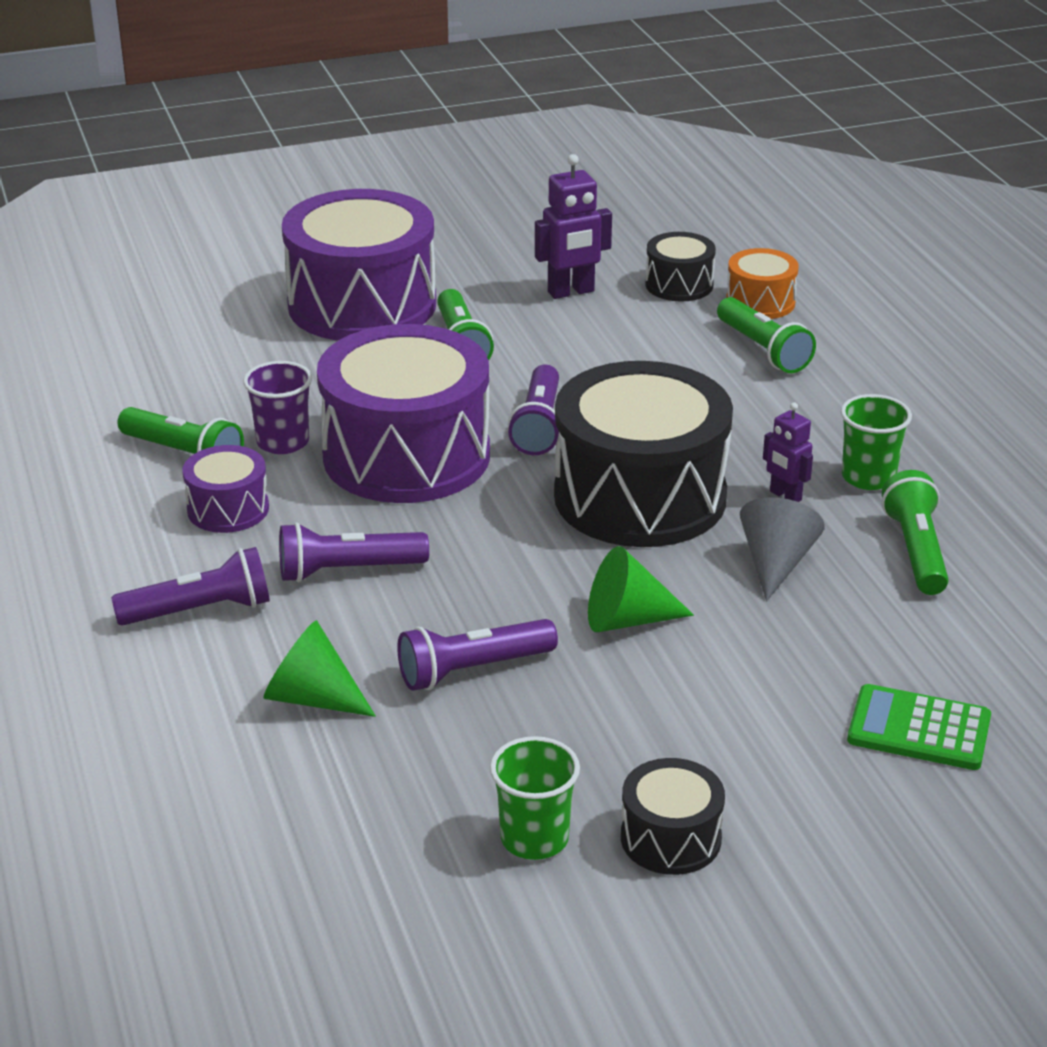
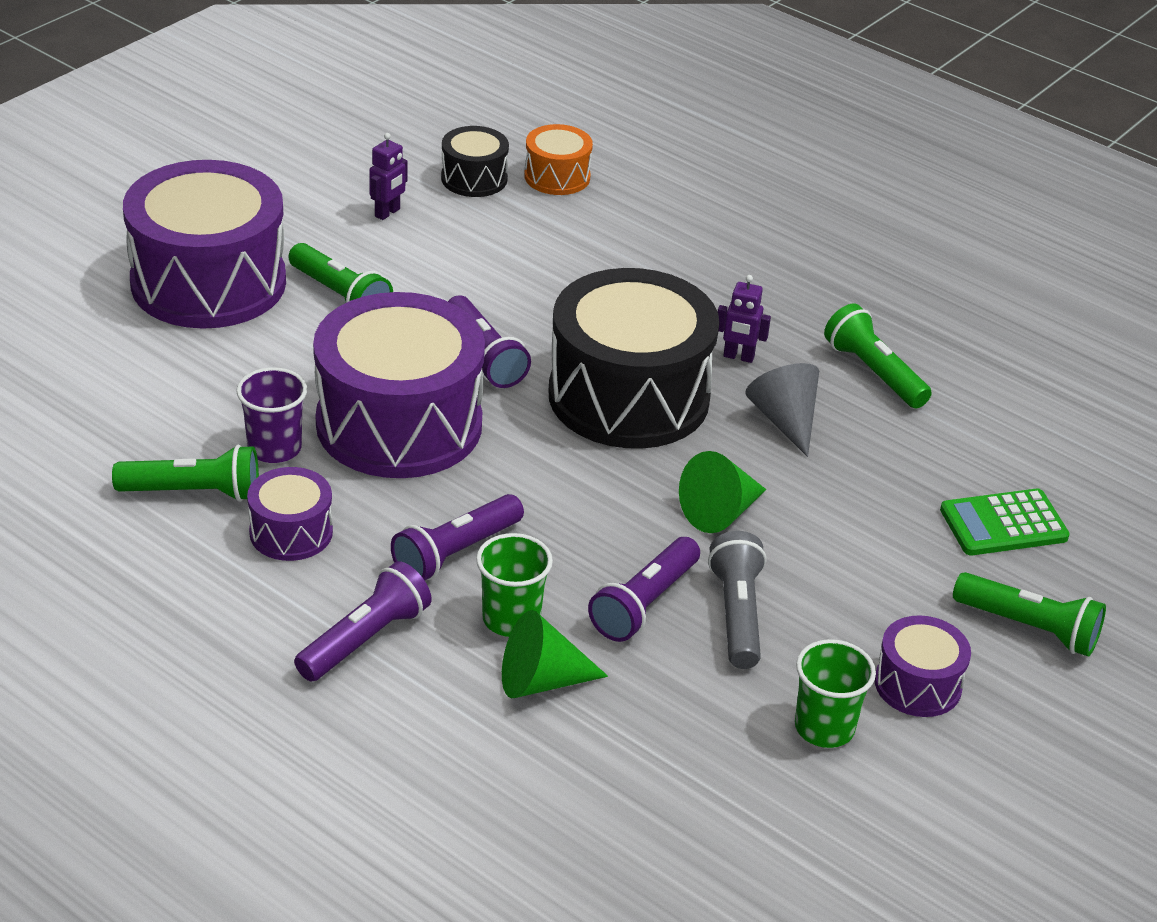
camera: 35 degrees left, 5 degrees up
(551, 710) = (737, 614): none -> grey flashlight
(571, 292) = (387, 213): purple robot -> purple robot, size x0.62
(670, 838) = (918, 684): black drum -> purple drum
(763, 350) = (601, 223): green flashlight -> green flashlight (1029, 628)
(868, 477) = (784, 318): green cup -> green cup (511, 619)

